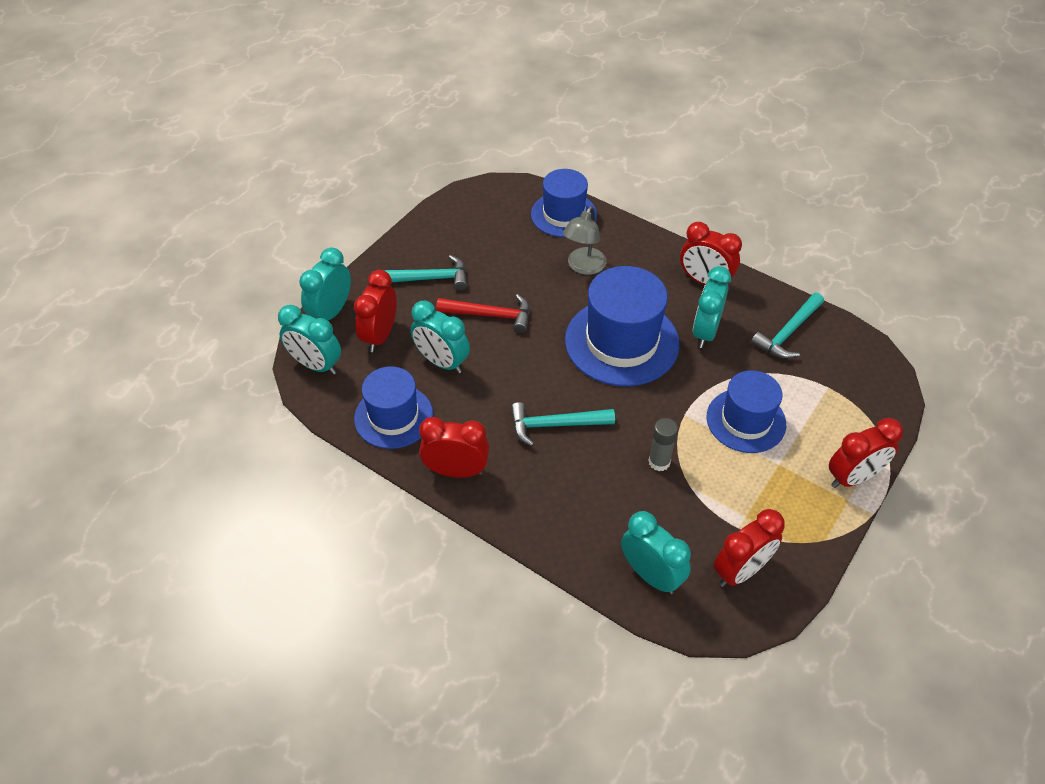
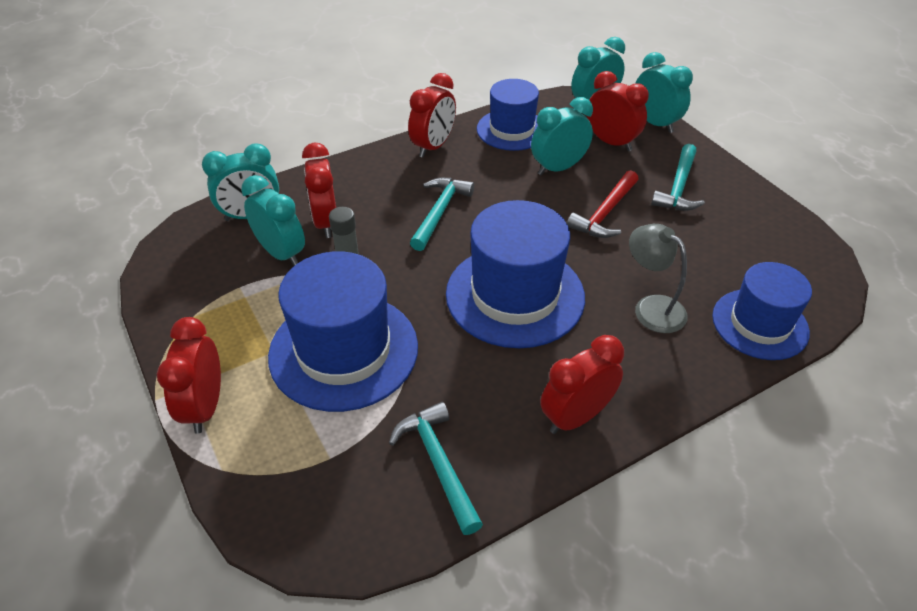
camera: 115 degrees right, 5 degrees down
(705, 332) = (488, 375): turquoise clock -> turquoise clock (281, 253)
(740, 571) = (202, 269): red clock -> red clock (326, 222)
(746, 420) = (343, 350): blue hat -> blue hat, size x1.54

